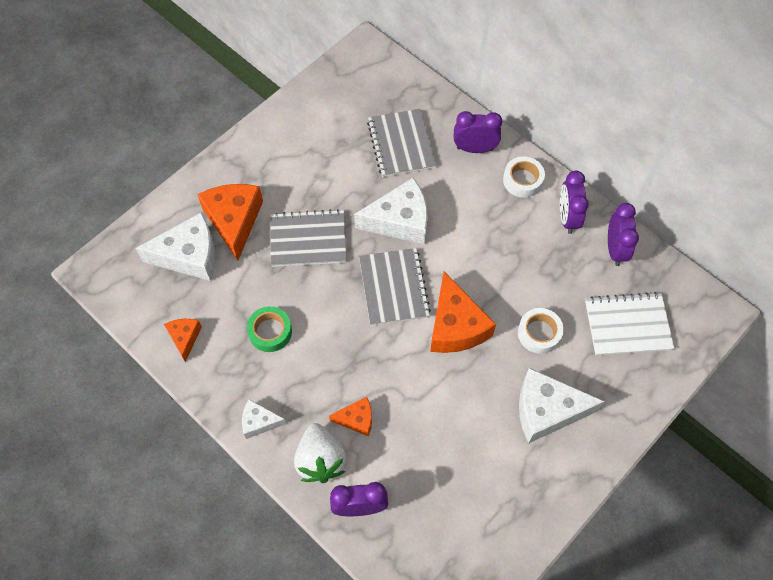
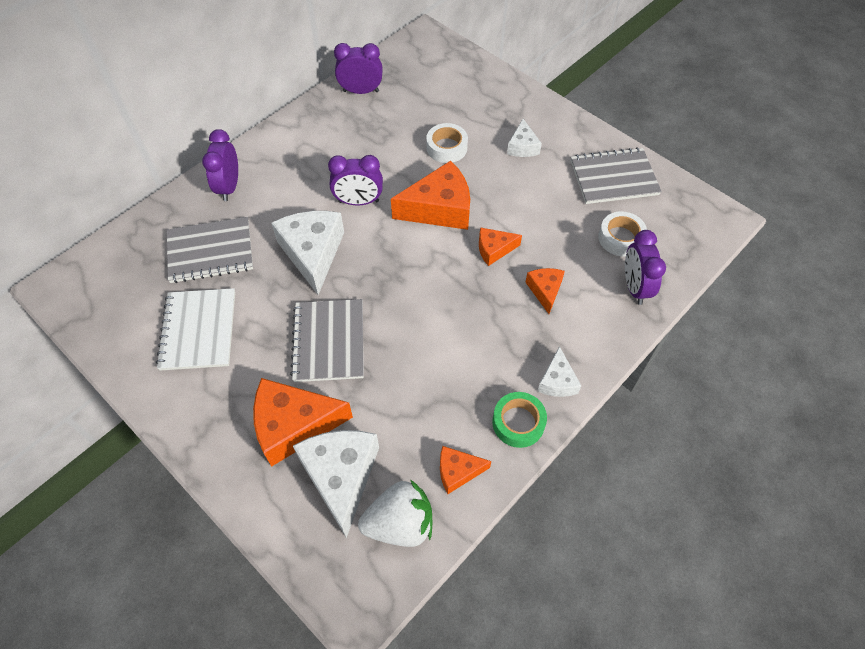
camera: 90 degrees left, 5 degrees down
(270, 332) = (448, 376): green tape -> green tape (518, 422)
(320, 460) = (592, 321): white strawberry -> white strawberry (400, 523)
(393, 288) = (395, 259): grey notebook -> grey notebook (614, 178)
(405, 375) = (494, 249): none -> orange cheese
(522, 180) = (275, 151): white tape -> white tape (620, 238)
(547, 410) = (522, 147): white cheese -> white cheese, size x0.53
(567, 218) = (323, 121): purple clock -> purple clock (358, 202)
(627, 325) = (438, 89): white notebook -> white notebook (199, 330)

